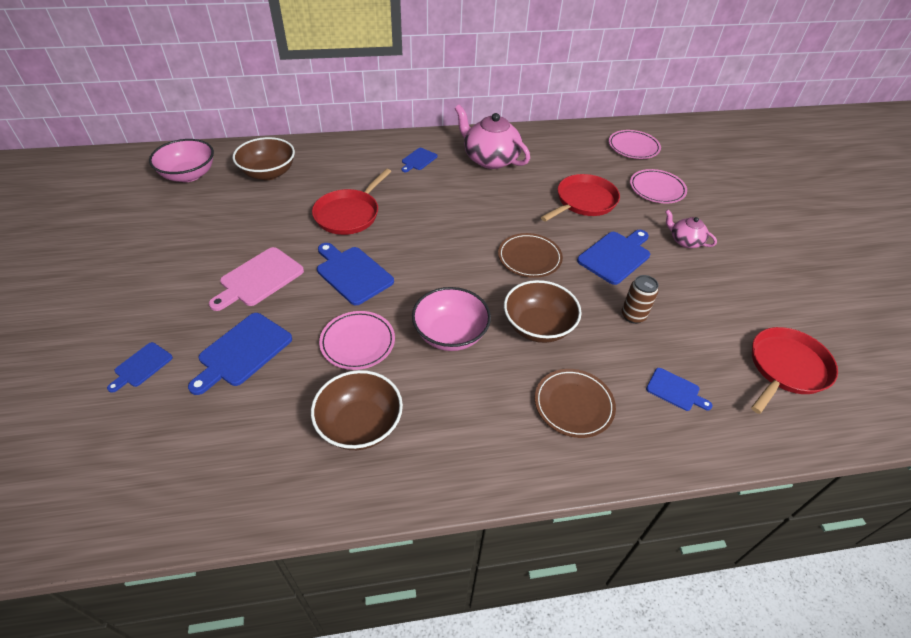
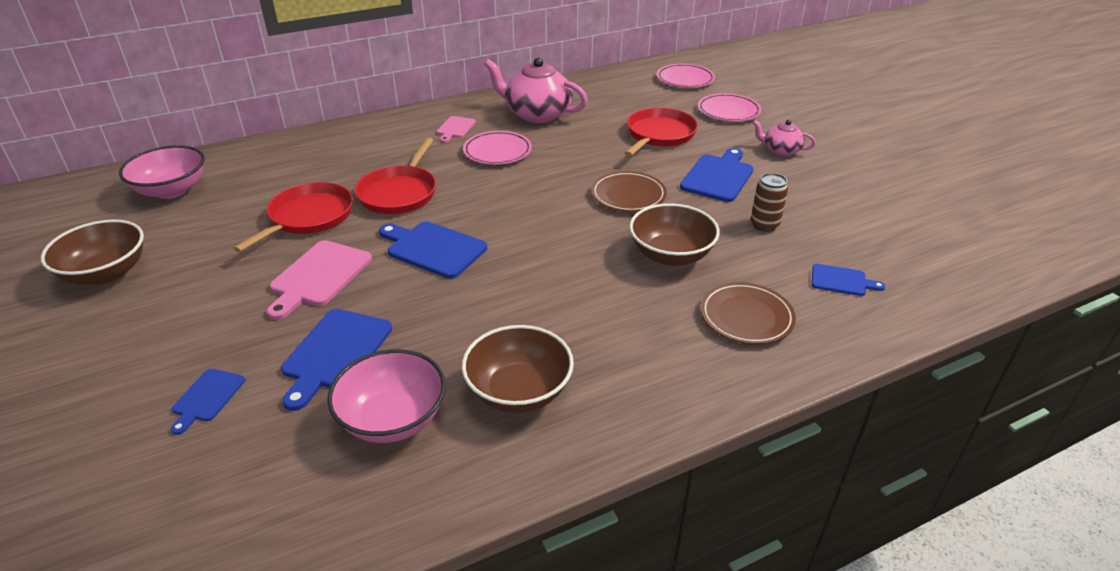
camera: 15 degrees left, 10 degrees down
(268, 173) = (277, 171): brown bowl -> brown bowl (106, 273)
(357, 342) = (474, 313): pink plate -> pink plate (497, 151)
(418, 160) = (455, 128): blue cutting board -> pink cutting board
(450, 334) = (578, 282): pink bowl -> pink bowl (393, 419)
(786, 368) = (936, 238): red pan -> red pan (308, 217)

